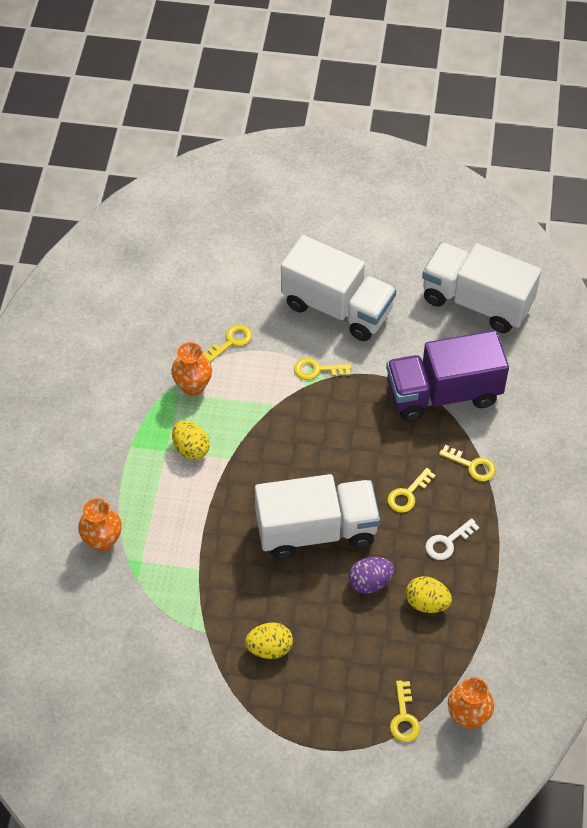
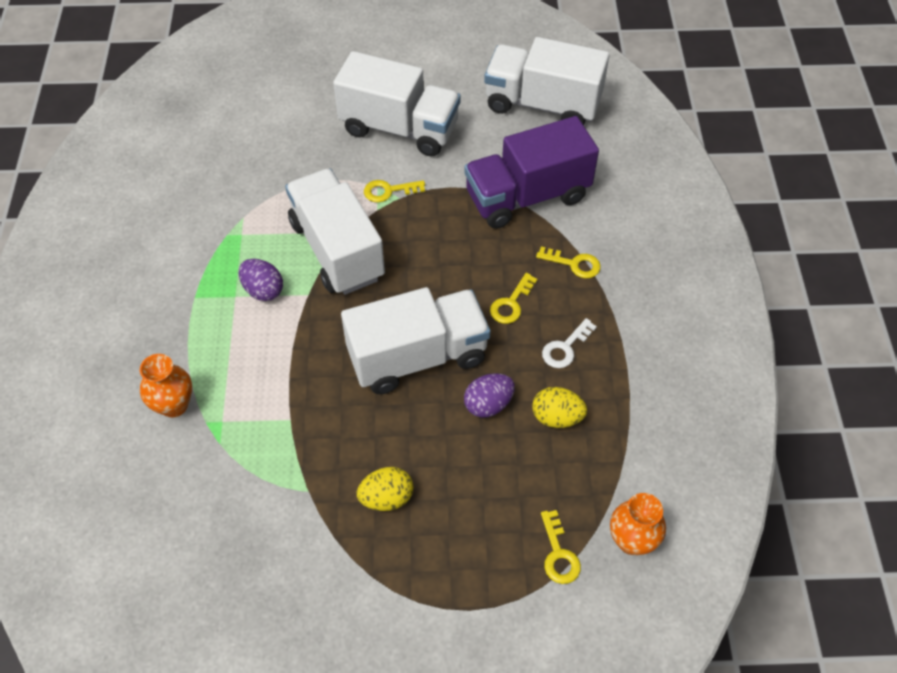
camera: 10 degrees left, 0 degrees up
(191, 449) = (263, 290): yellow egg -> purple egg
(193, 386) = (257, 225): orange vase -> none
(231, 341) = (292, 175): yellow key -> none
(261, 420) = (337, 250): none -> white truck

